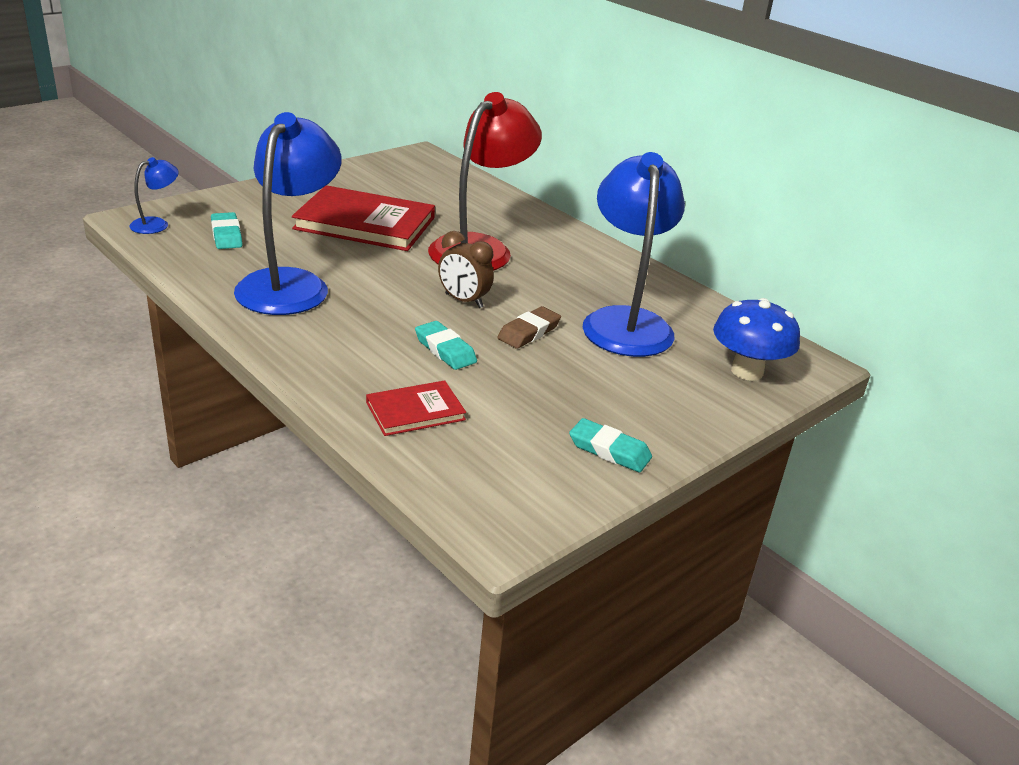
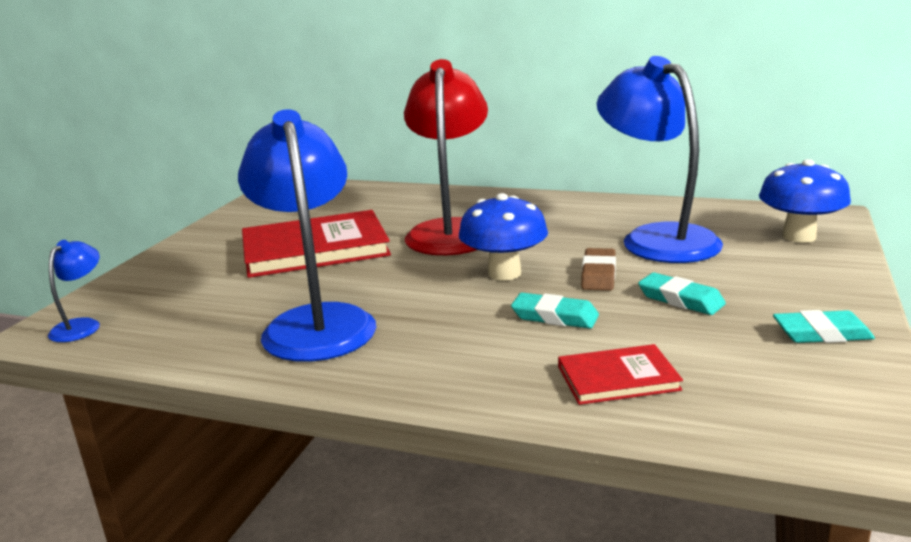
camera: 25 degrees left, 10 degrees down
(226, 235) = (181, 307): turquoise eraser -> turquoise eraser (680, 299)
(415, 411) = (618, 378): red book -> red book turned 45 degrees clockwise
(463, 301) = (504, 273): brown clock -> blue mushroom

